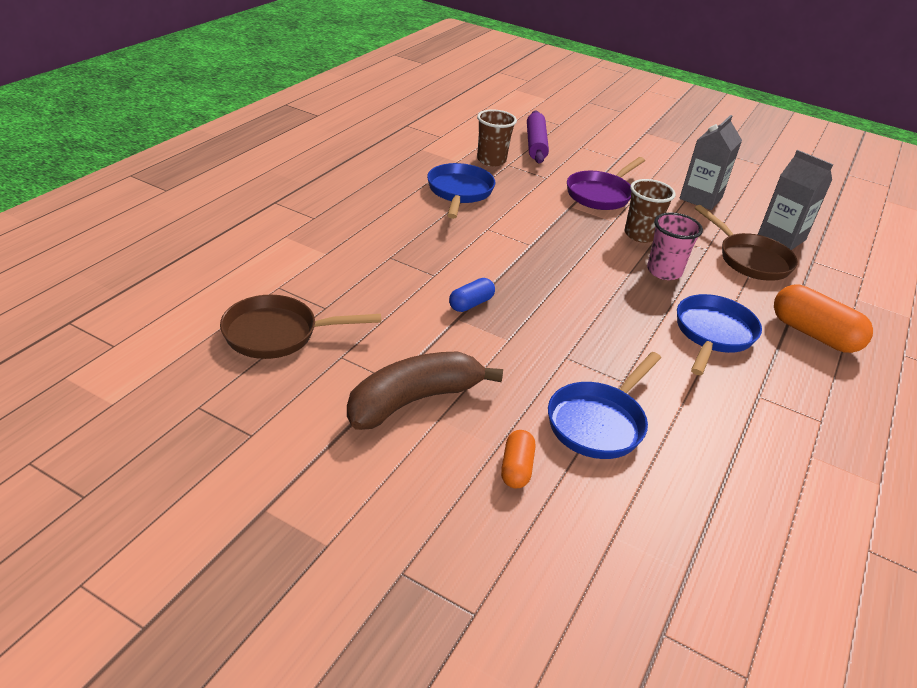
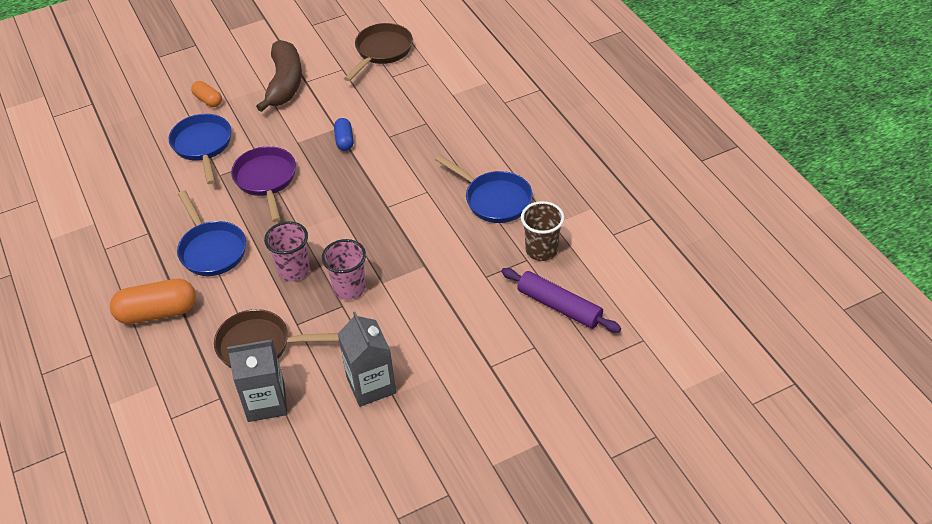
camera: 130 degrees right, 10 degrees up
(601, 194) = (430, 302): purple pan -> purple pan (266, 180)
(640, 235) = (349, 288): brown cup -> pink cup

